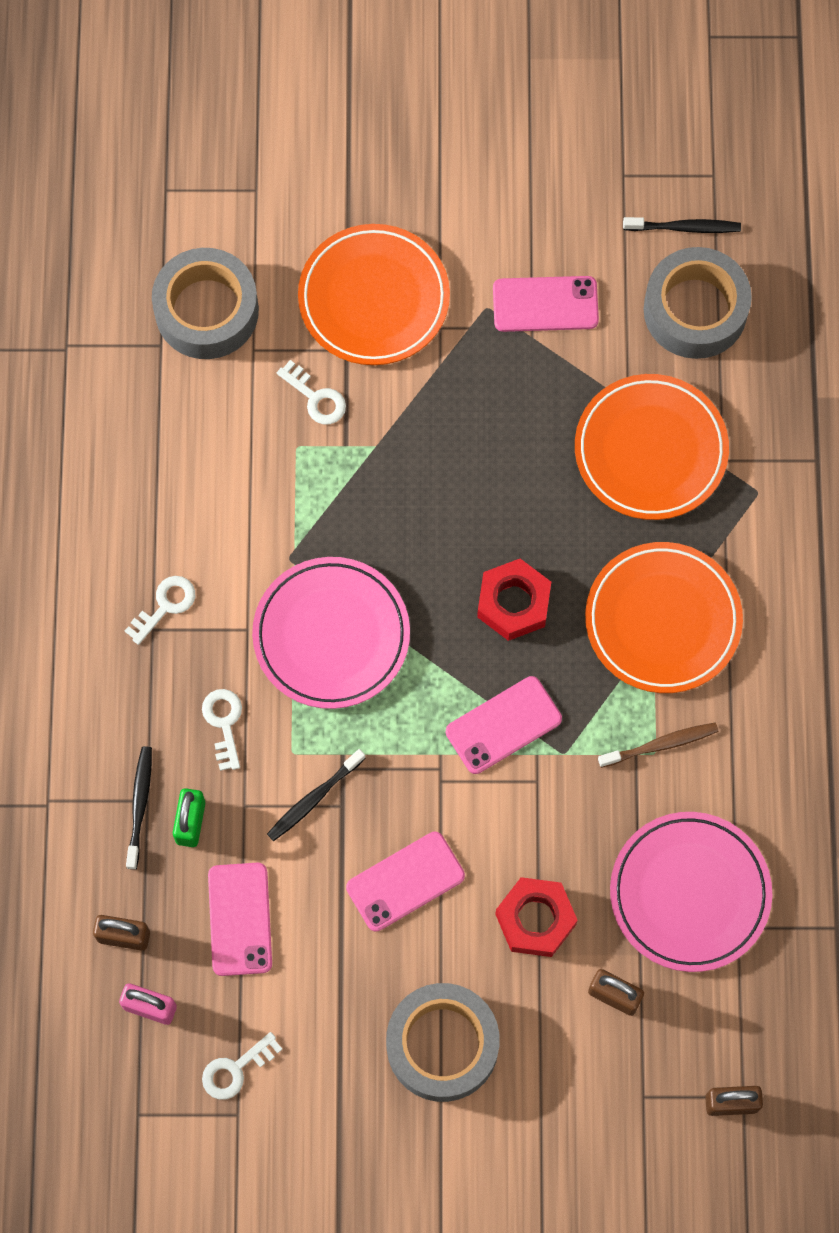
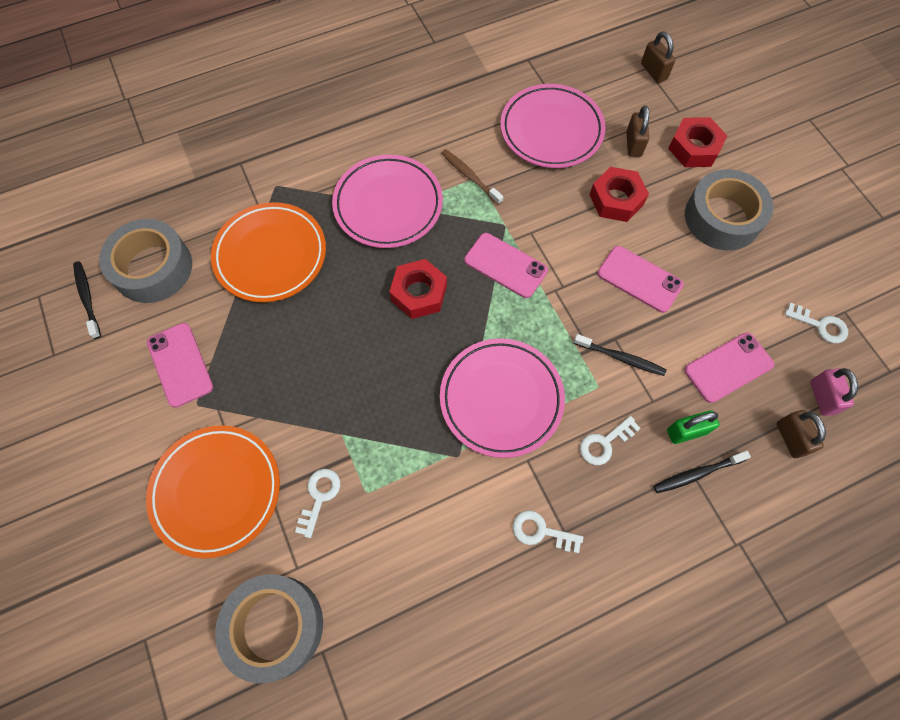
camera: 115 degrees left, 5 degrees down
(569, 1077) = (694, 148): none -> red nut
(662, 620) = (388, 205): orange plate -> pink plate

